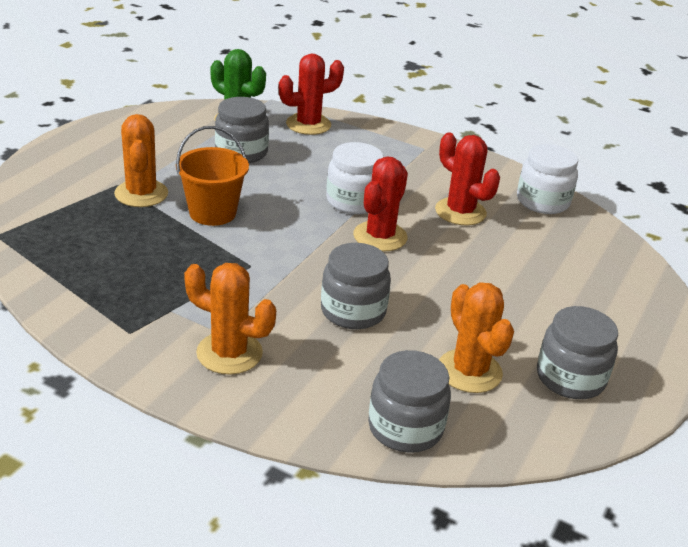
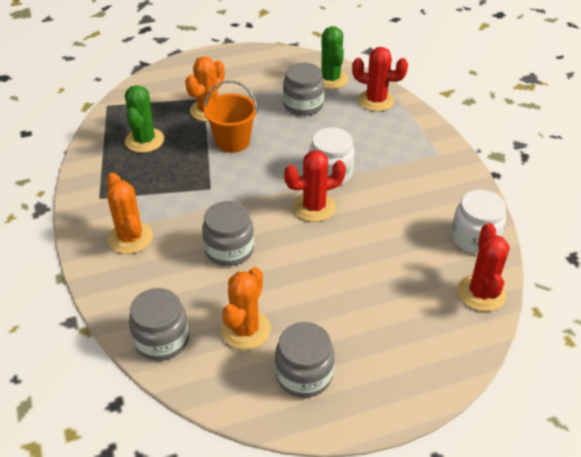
camera: 45 degrees right, 10 degrees up
(103, 252) = (144, 140): none -> green cactus
(460, 212) = (396, 216): red cactus -> red cactus (481, 293)

